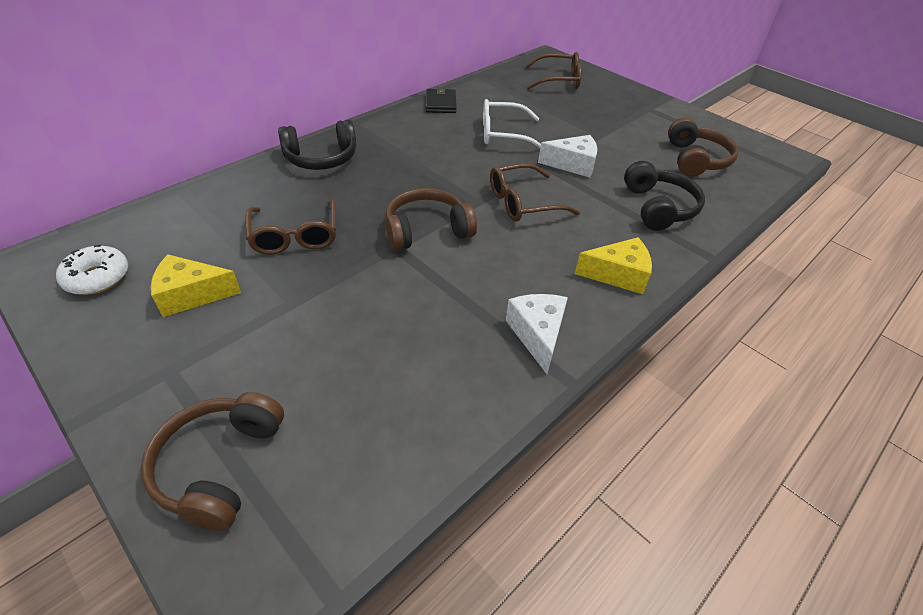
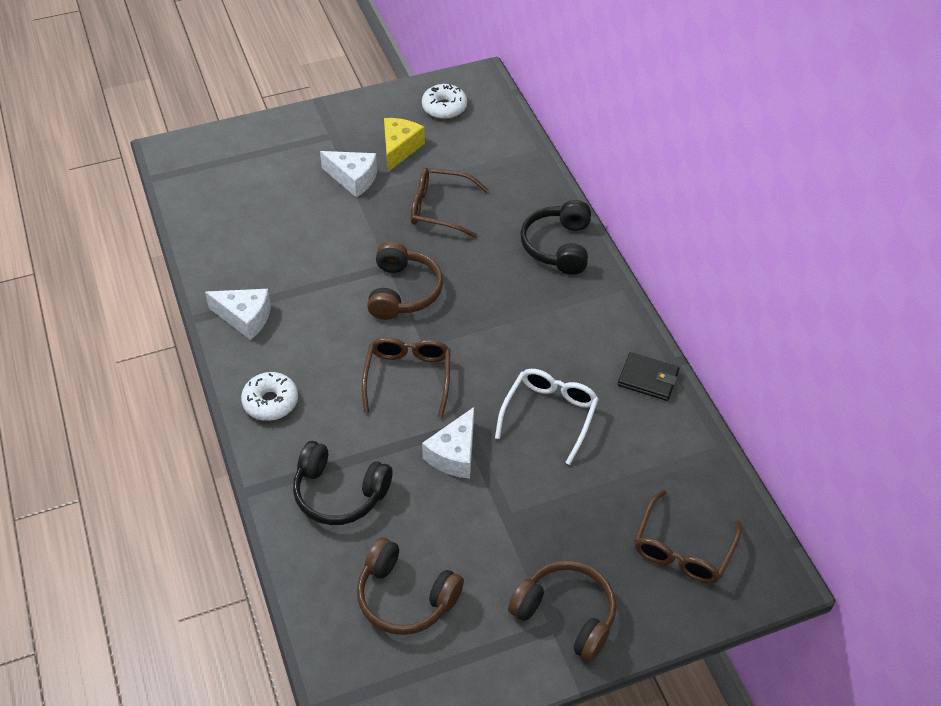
camera: 115 degrees right, 5 degrees up
(220, 466) = (250, 150): brown headphones -> brown headphones (566, 614)
(262, 319) = (353, 179): none -> white cheese
(618, 275) = (270, 402): yellow cheese -> white donut

